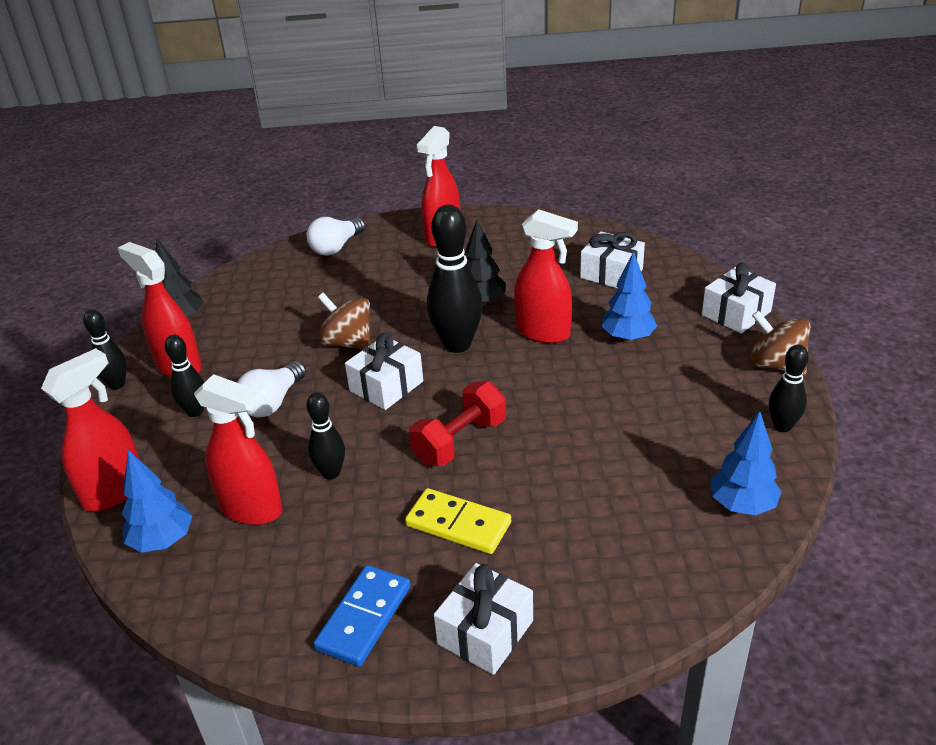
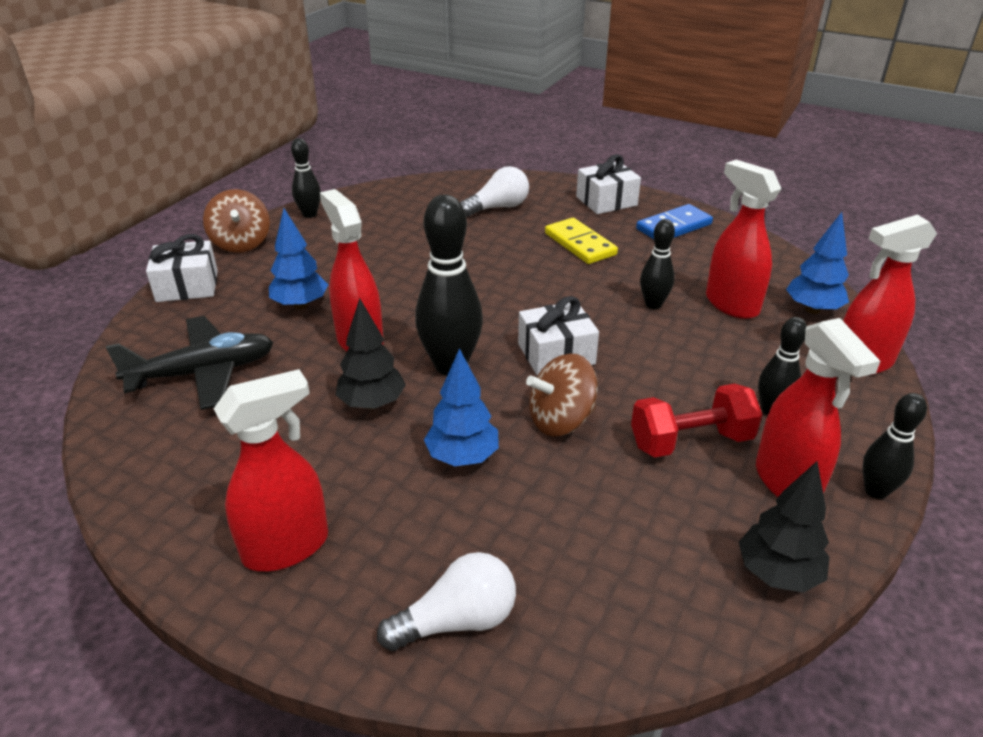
camera: 150 degrees left, 0 degrees up
(272, 402) = (681, 385): white light bulb -> white light bulb (498, 207)
(348, 343) = (561, 420): brown spinning top -> brown spinning top turned 90 degrees clockwise
(460, 441) = (532, 286): red dumbbell -> red dumbbell (690, 441)
(611, 273) = (203, 373): white gift -> black plane
(742, 505) = (401, 195): blue tree -> blue tree (462, 457)

